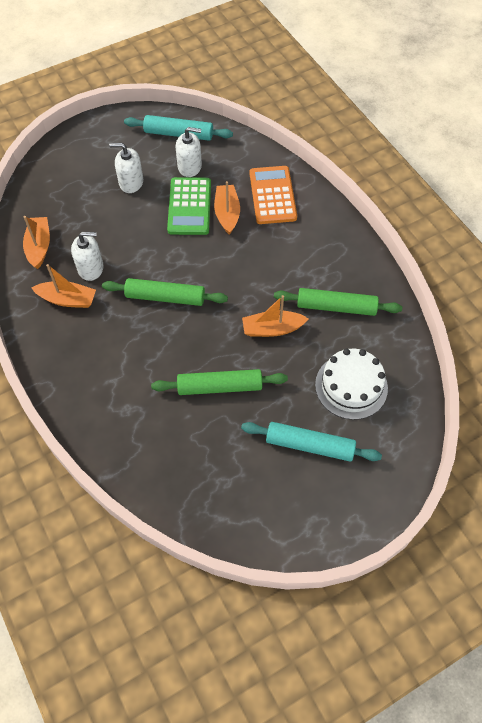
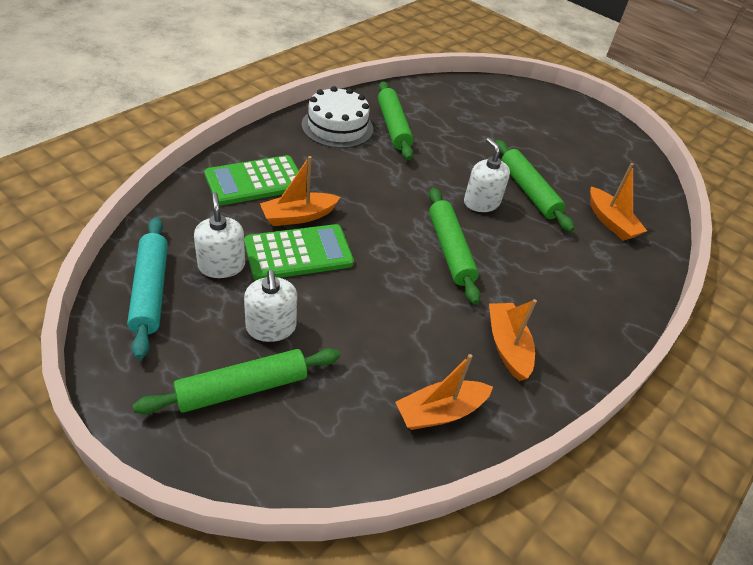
camera: 115 degrees left, 15 degrees down
(91, 268) = (446, 334): white soap dispenser -> white soap dispenser (481, 202)
(94, 164) = (242, 388): none -> green rolling pin
(272, 195) = (255, 181): orange calculator -> green calculator
(272, 329) = (442, 164): orange boat -> orange boat (610, 222)
(309, 445) = (542, 133): turquoise rolling pin -> none
(351, 386) = (472, 115): white cake -> white cake (337, 127)

